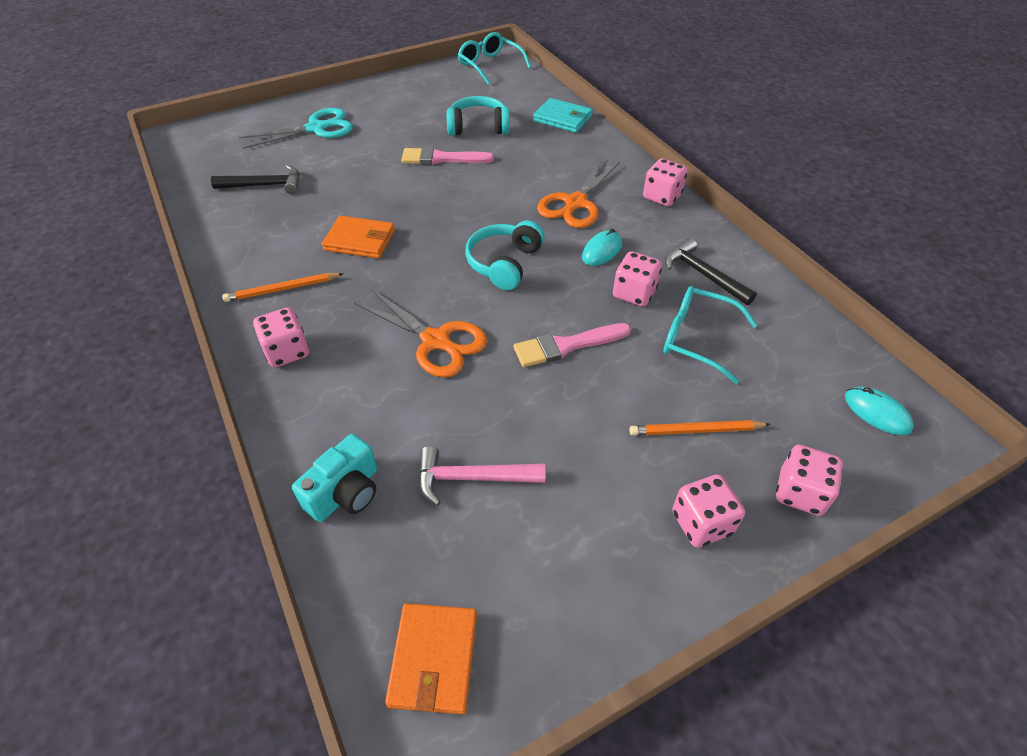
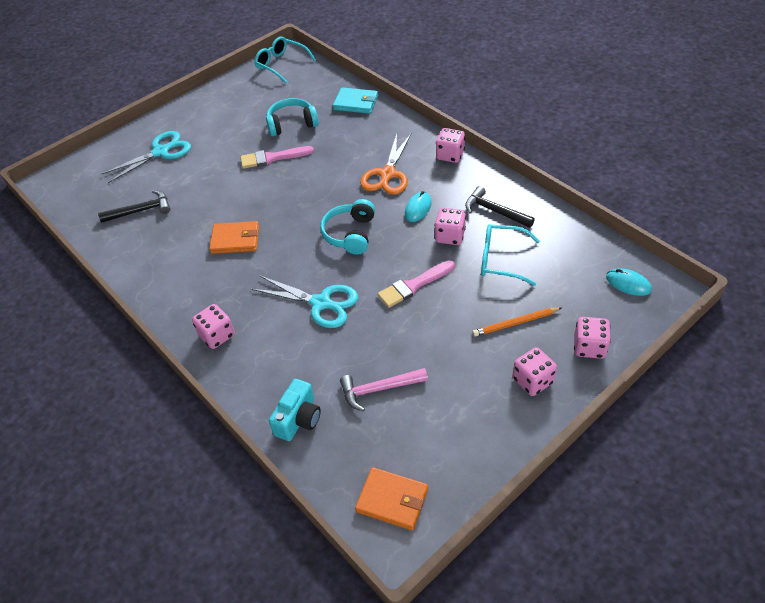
camera: 10 degrees left, 0 degrees up
(282, 289) = (193, 291): orange pencil -> none
(434, 659) = (392, 500): orange wallet -> orange wallet turned 60 degrees counterclockwise
(436, 341) = (321, 303): orange scissors -> turquoise scissors

